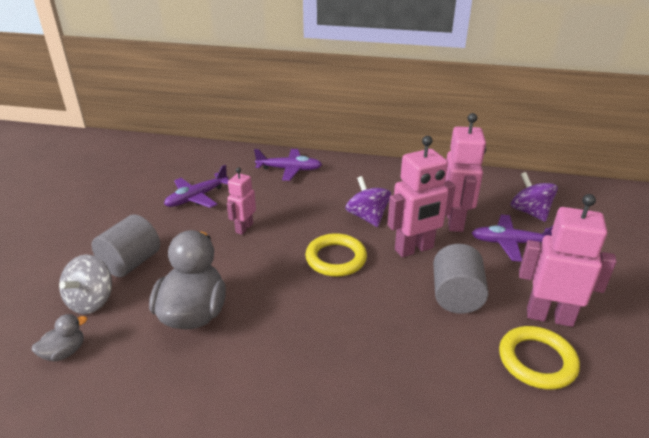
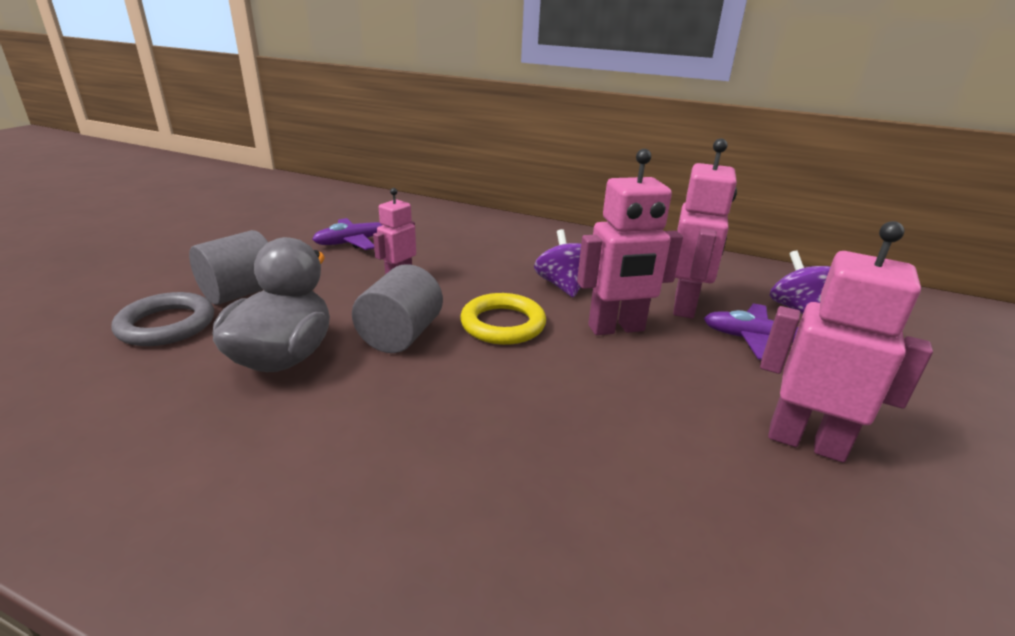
camera: 10 degrees right, 5 degrees down
(64, 352) = (94, 374): grey duck -> none
(91, 301) = (166, 325): grey spinning top -> grey ring
(289, 169) = (484, 228): purple plane -> none
(456, 296) = (660, 392): grey cylinder -> grey cylinder (400, 336)
(537, 361) = (773, 502): yellow ring -> none

